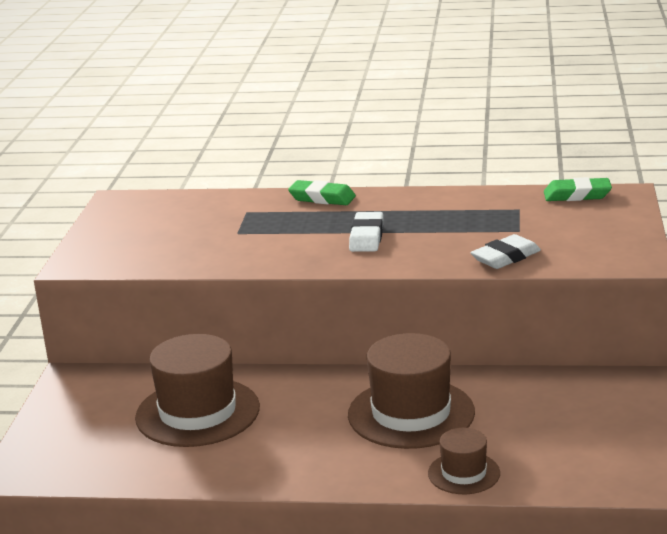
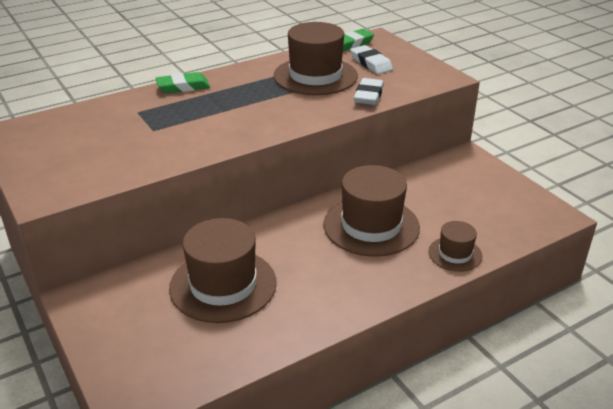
camera: 40 degrees left, 10 degrees up
(366, 237) = (257, 107): white eraser -> white eraser (371, 63)
(478, 221) = (315, 76): none -> brown hat

